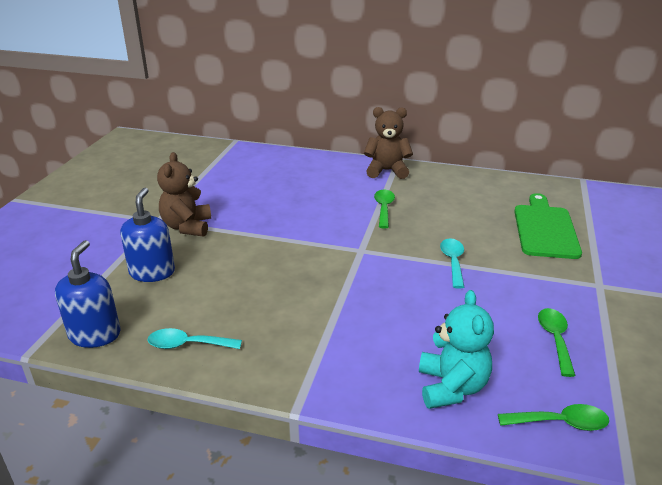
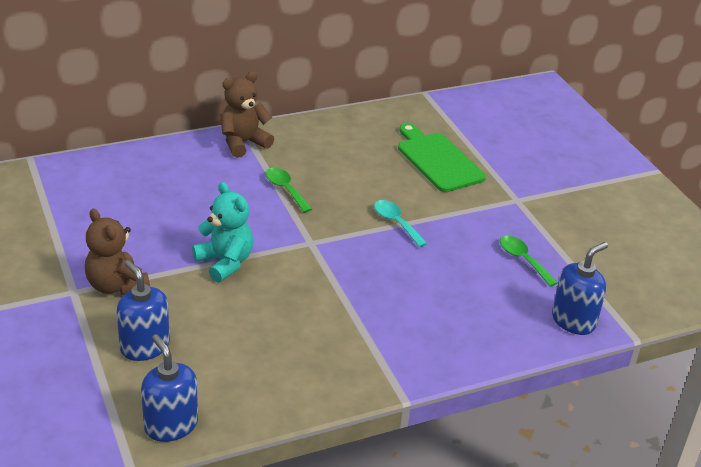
camera: 40 degrees left, 5 degrees up
(187, 345) = (264, 393): turquoise spoon -> none
(451, 387) = (489, 329): turquoise teddy bear -> turquoise teddy bear (225, 263)
(560, 423) = (573, 321): green spoon -> blue soap dispenser

